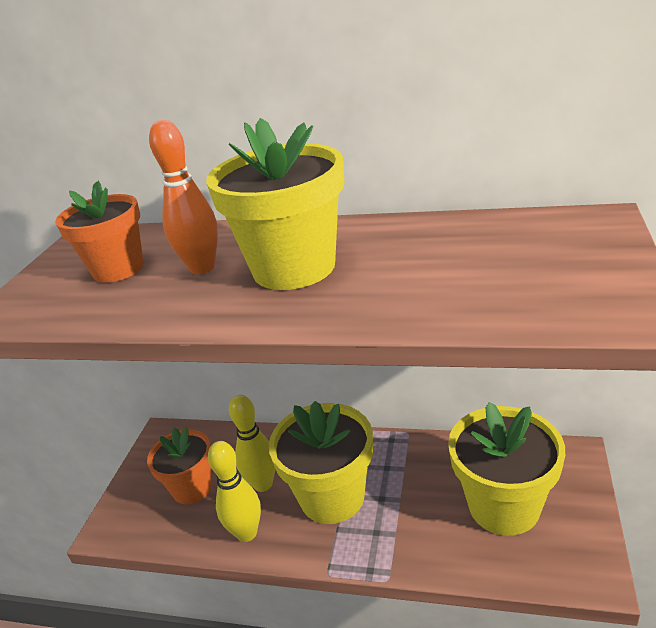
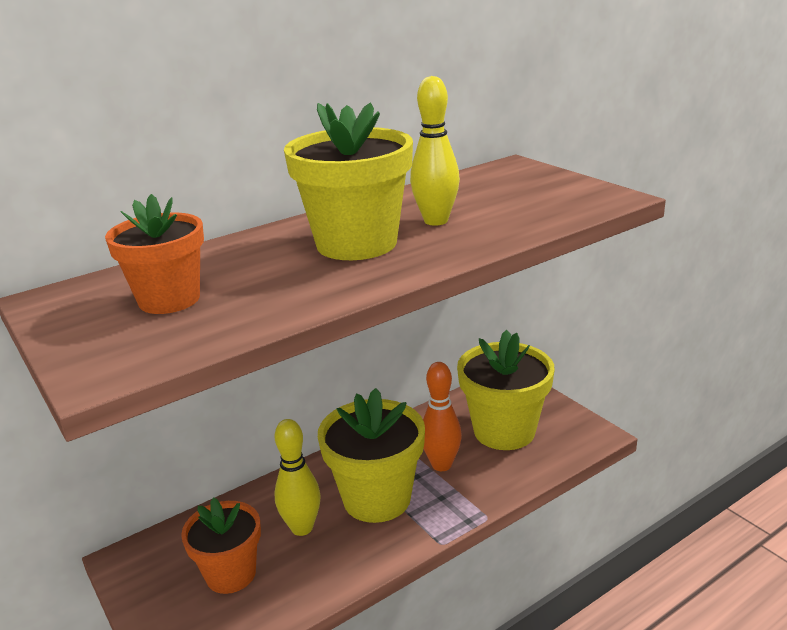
camera: 50 degrees left, 5 degrees down
(202, 268) = (267, 270): orange bowling pin -> orange bowling pin (441, 465)
(247, 533) = (337, 566): yellow bowling pin -> yellow bowling pin (436, 221)

